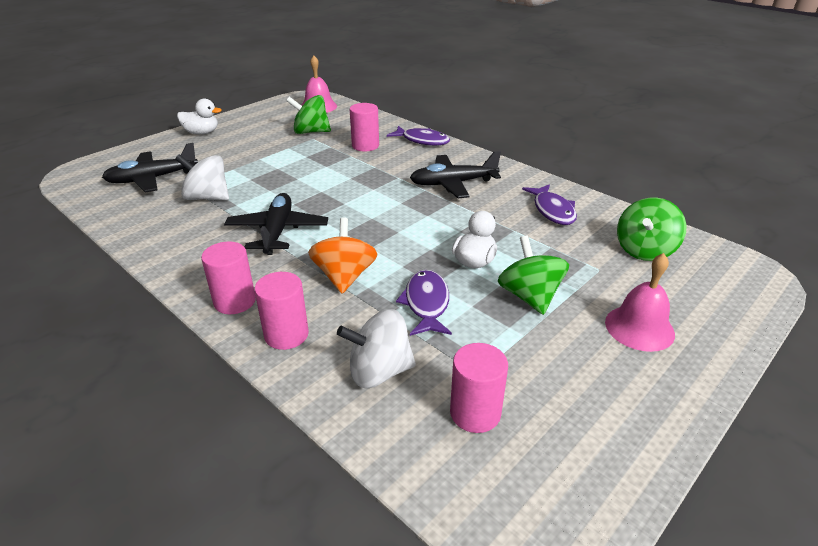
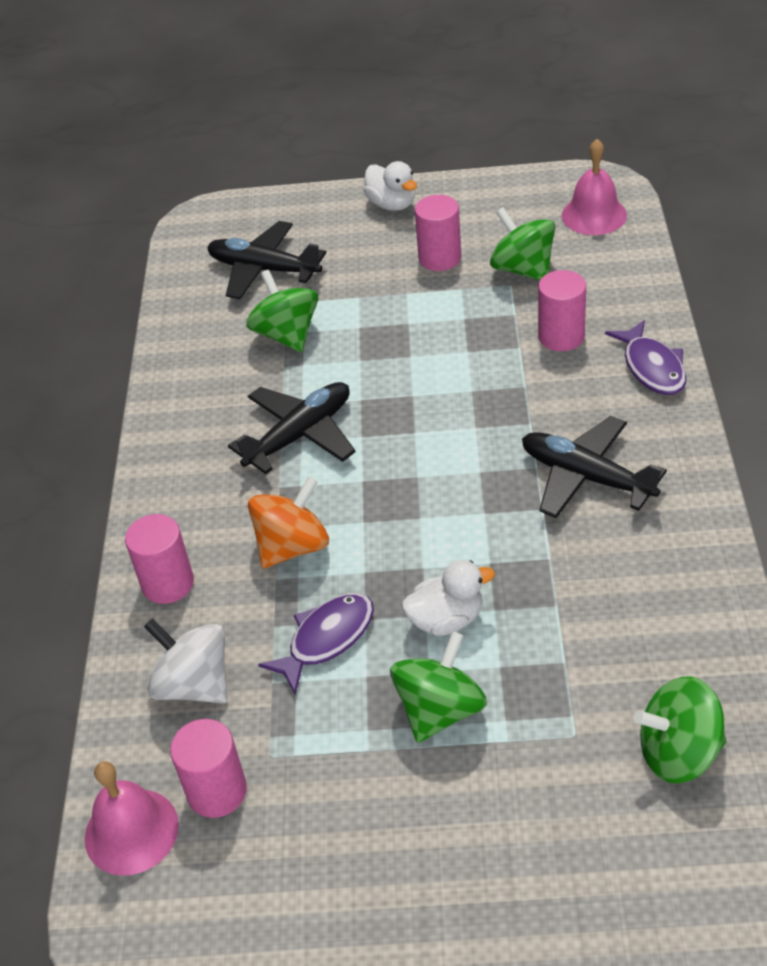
camera: 50 degrees right, 10 degrees up
(207, 197) = (287, 335): white spinning top -> green spinning top
(235, 301) = (168, 510): pink cylinder -> pink cylinder (440, 258)
(552, 210) = (653, 608): purple fish -> none
(639, 327) = (499, 839): pink bell -> pink bell (131, 831)

